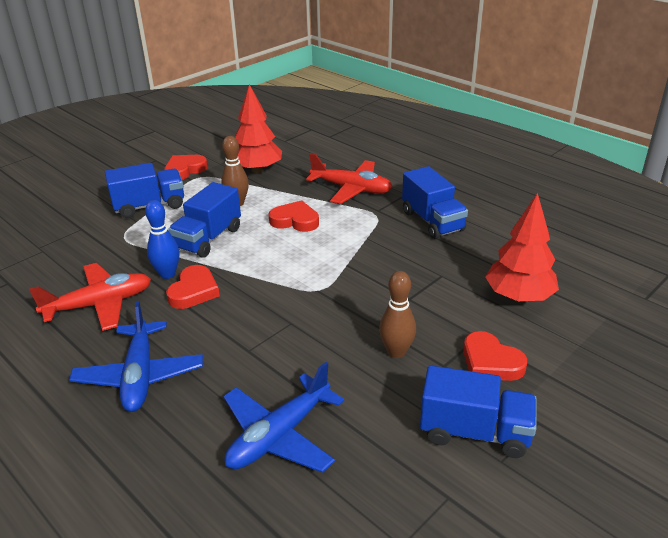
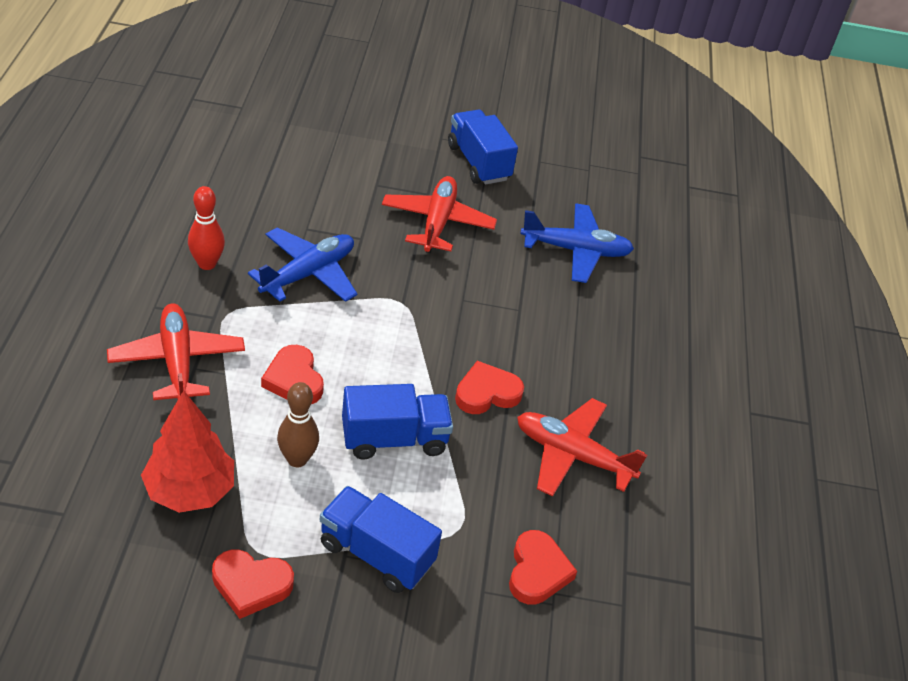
camera: 135 degrees left, 10 degrees up
(140, 375) = (610, 360): blue plane -> blue plane (308, 274)
(167, 274) = (482, 433): blue bowling pin -> none
(396, 352) = (437, 222): brown bowling pin -> red plane
(432, 221) = (207, 264): blue truck -> red bowling pin
(490, 362) = (401, 171): red heart -> red heart (537, 571)
(519, 297) = (300, 174): red tree -> none

